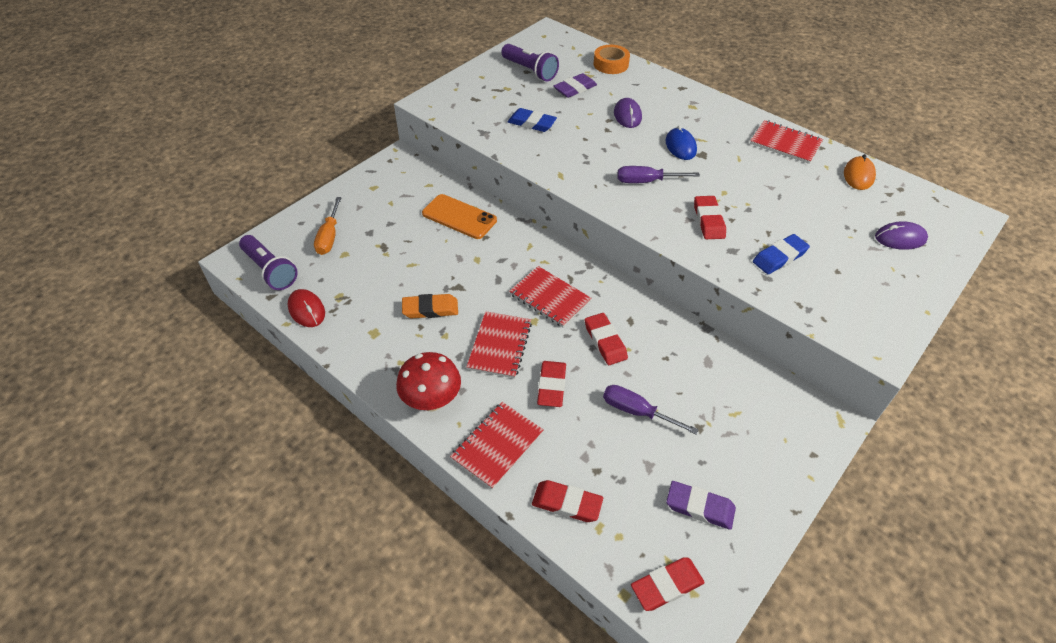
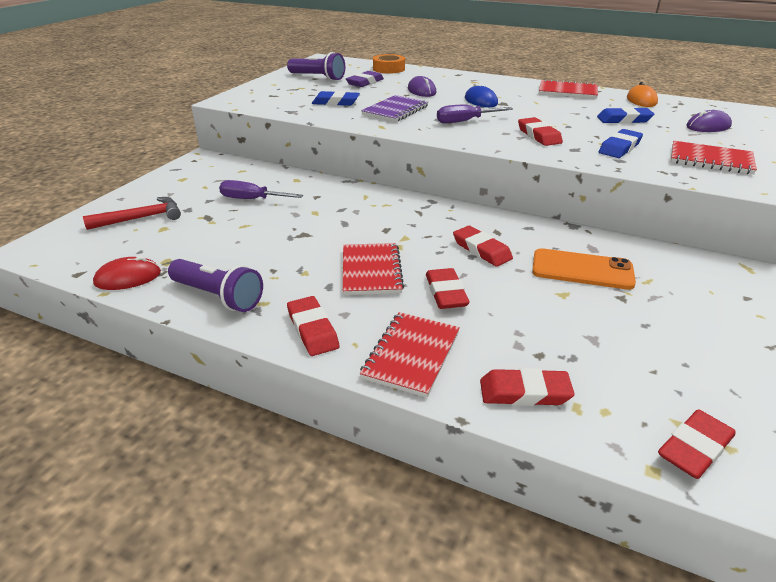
camera: 15 degrees left, 15 degrees down
(270, 270) = (74, 253): purple flashlight -> purple flashlight (218, 296)
(307, 310) = (128, 278): red mouse -> red mouse turned 60 degrees counterclockwise
(329, 236) = (141, 218): orange screwdriver -> red hammer
(430, 309) = (279, 255): orange eraser -> none
(432, 401) = (312, 330): red mushroom -> red eraser
(459, 217) = (283, 187): orange phone -> orange phone (582, 270)
(550, 298) = (406, 228): red notebook -> red notebook (710, 160)
(585, 149) = (395, 110): none -> purple notebook
(637, 412) = (550, 297): purple screwdriver -> purple screwdriver (252, 199)
(699, 507) = (673, 363): purple eraser -> none
(815, 209) = (624, 119): none -> blue eraser

